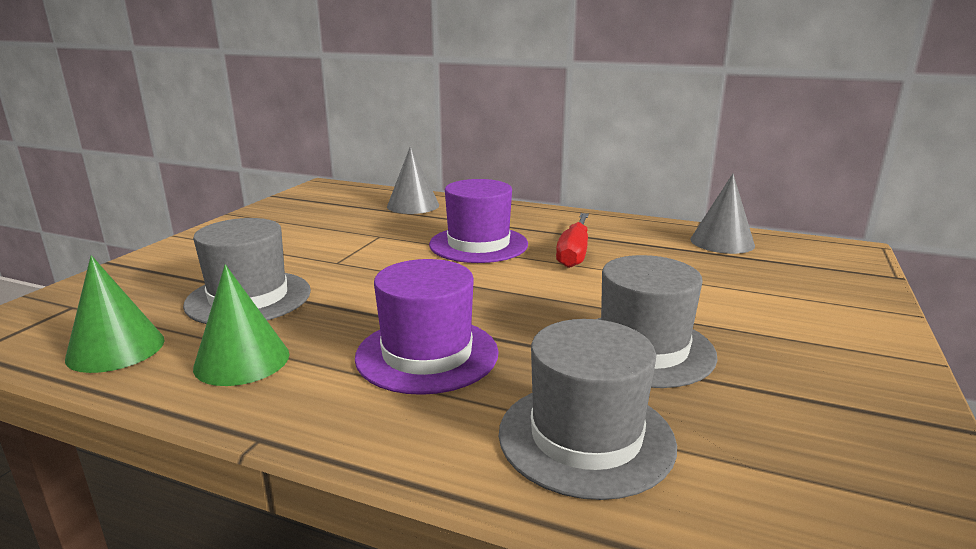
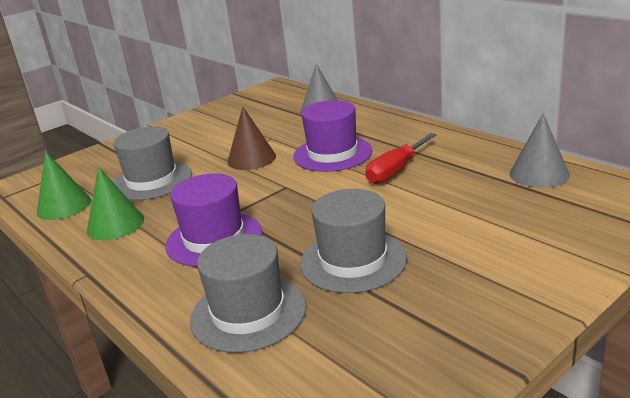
camera: 30 degrees right, 5 degrees up
(376, 258) = (251, 159): none -> brown cone

